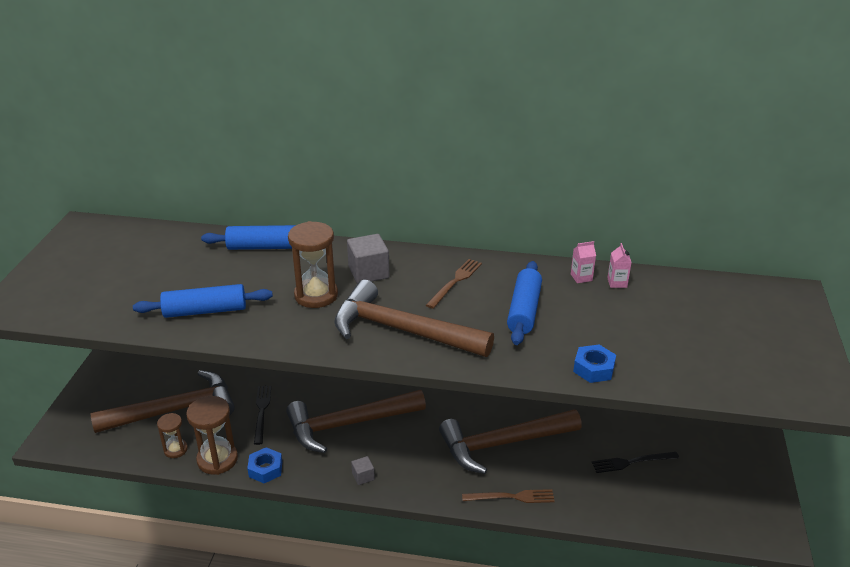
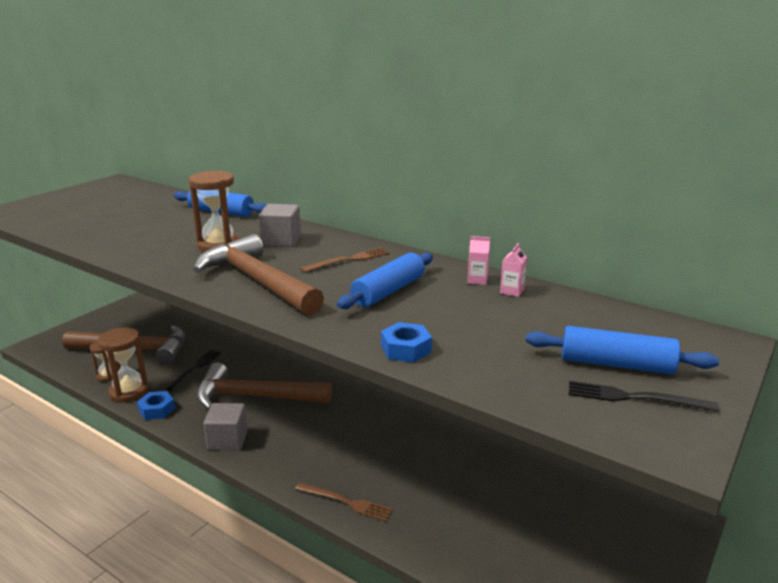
camera: 25 degrees right, 10 degrees down
(205, 311) = (123, 238): blue rolling pin -> blue rolling pin (616, 364)
(363, 476) = (228, 440): grey cube -> grey cube, size x1.85
(502, 444) = (377, 453): brown hammer -> none
(632, 462) = (502, 512): black fork -> black fork (635, 398)

